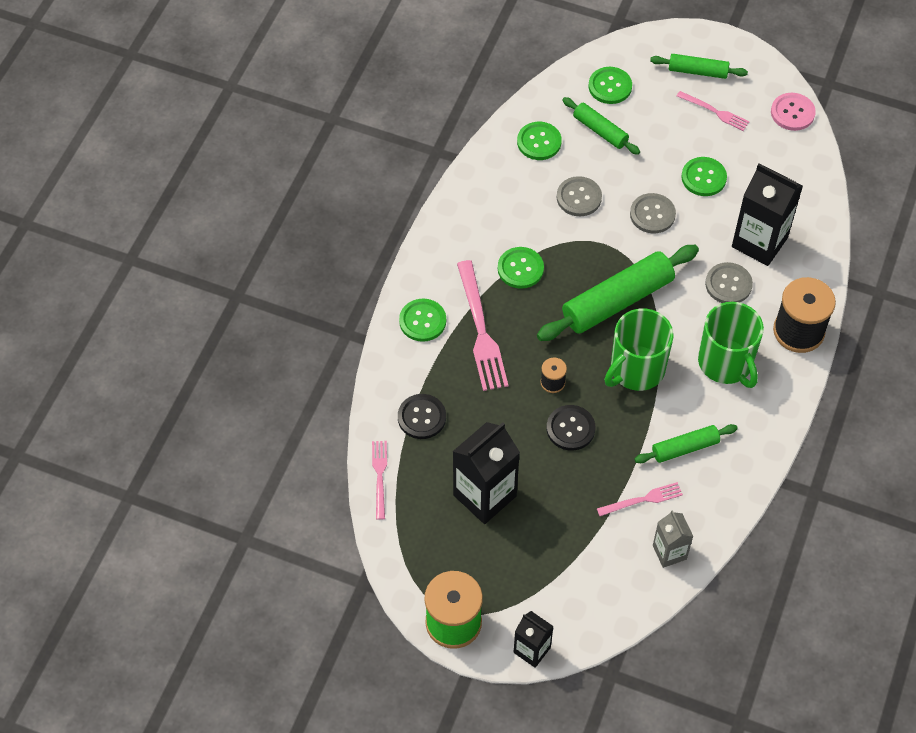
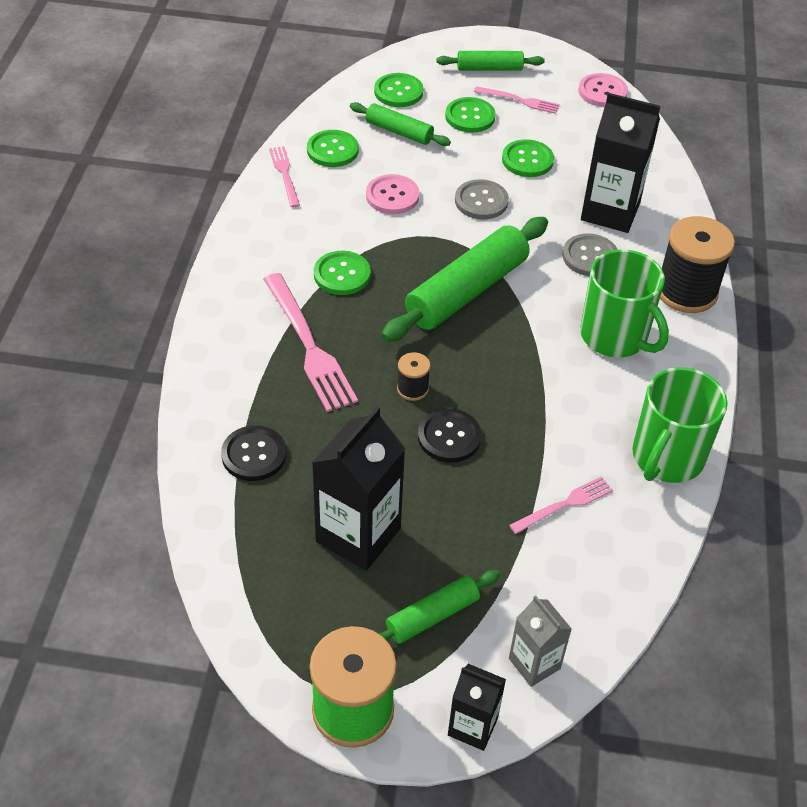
camera: 15 degrees left, 10 degrees down
(380, 476) = (211, 536): pink fork -> pink fork (285, 174)
(422, 321) = (233, 346): green button -> green button (470, 116)
(579, 197) = (392, 196): grey button -> pink button
(636, 369) = (511, 359): green mug -> green mug (667, 457)
(669, 552) = (619, 562): grey carton -> grey carton (534, 663)
(685, 448) = (597, 436): green rolling pin -> green rolling pin (432, 616)

